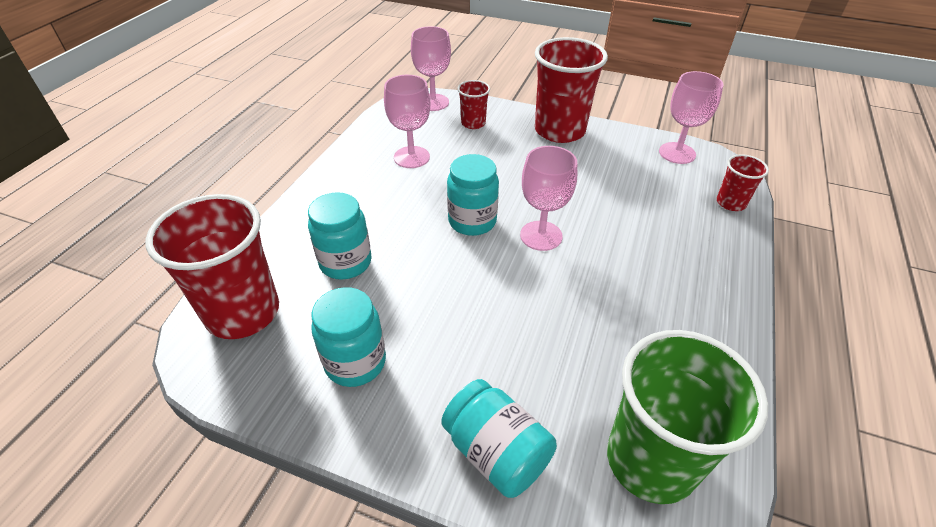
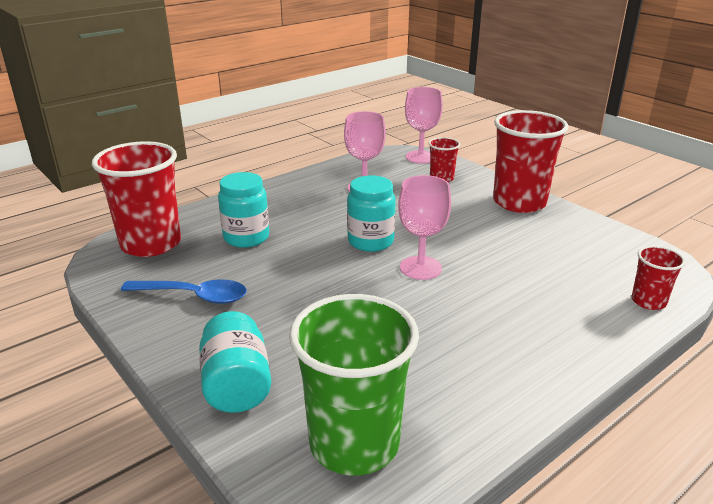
camera: 30 degrees right, 15 degrees down
(355, 362) = (193, 296): turquoise jar -> blue spoon
(677, 153) = (629, 248): pink goblet -> none

